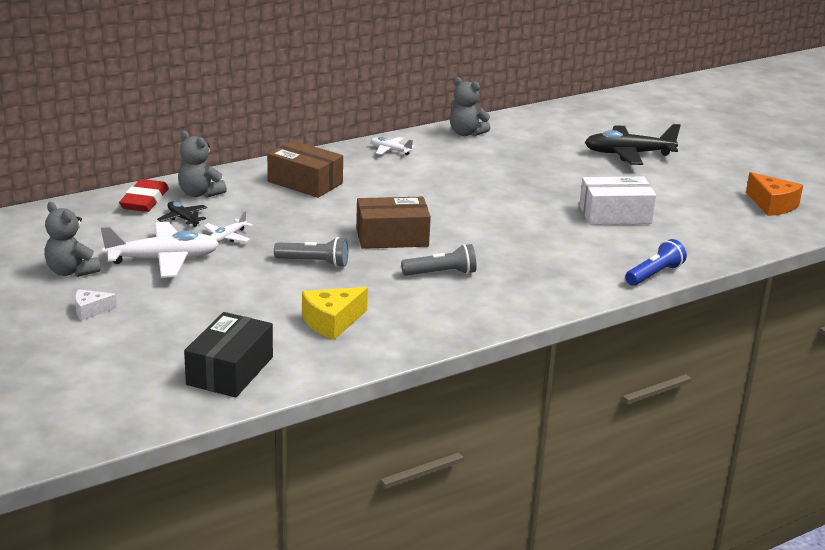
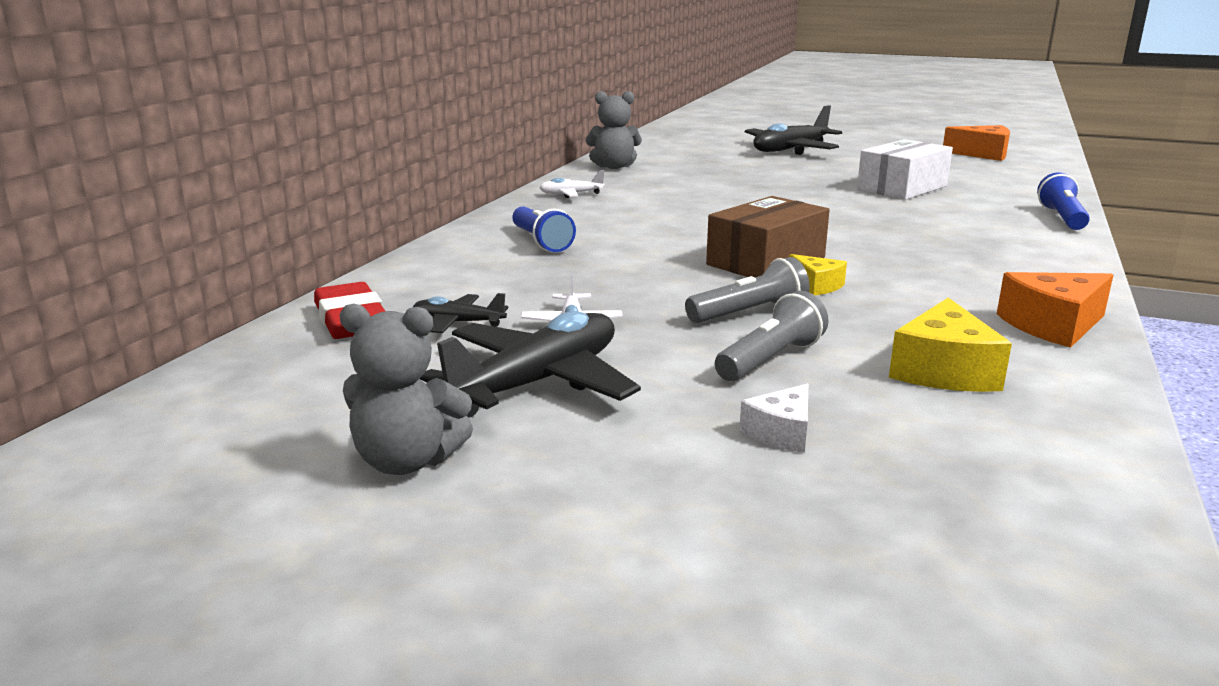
camera: 35 degrees left, 5 degrees down
(90, 310) = (574, 514): white cheese -> white cheese (781, 432)
(163, 260) = (537, 383): white plane -> black plane
(199, 193) = (422, 289): grey teddy bear -> none
(230, 371) = (1009, 503): black box -> none
(305, 182) = (541, 242): brown box -> blue flashlight
(382, 261) = (816, 285): none -> yellow cheese
(441, 273) = (905, 276): grey flashlight -> grey flashlight (770, 359)
(442, 326) = (1053, 325): none -> orange cheese

